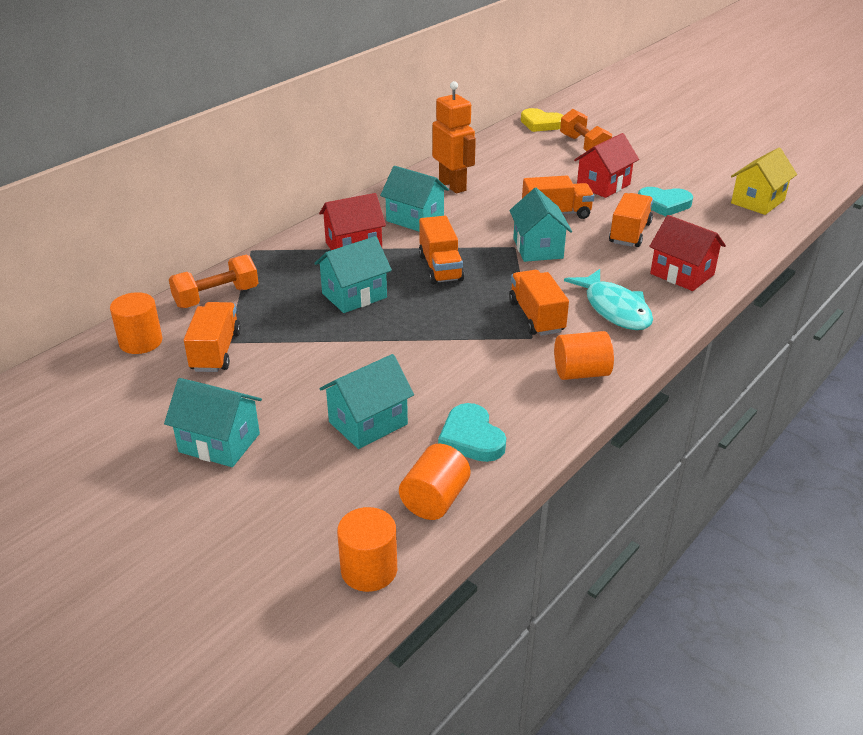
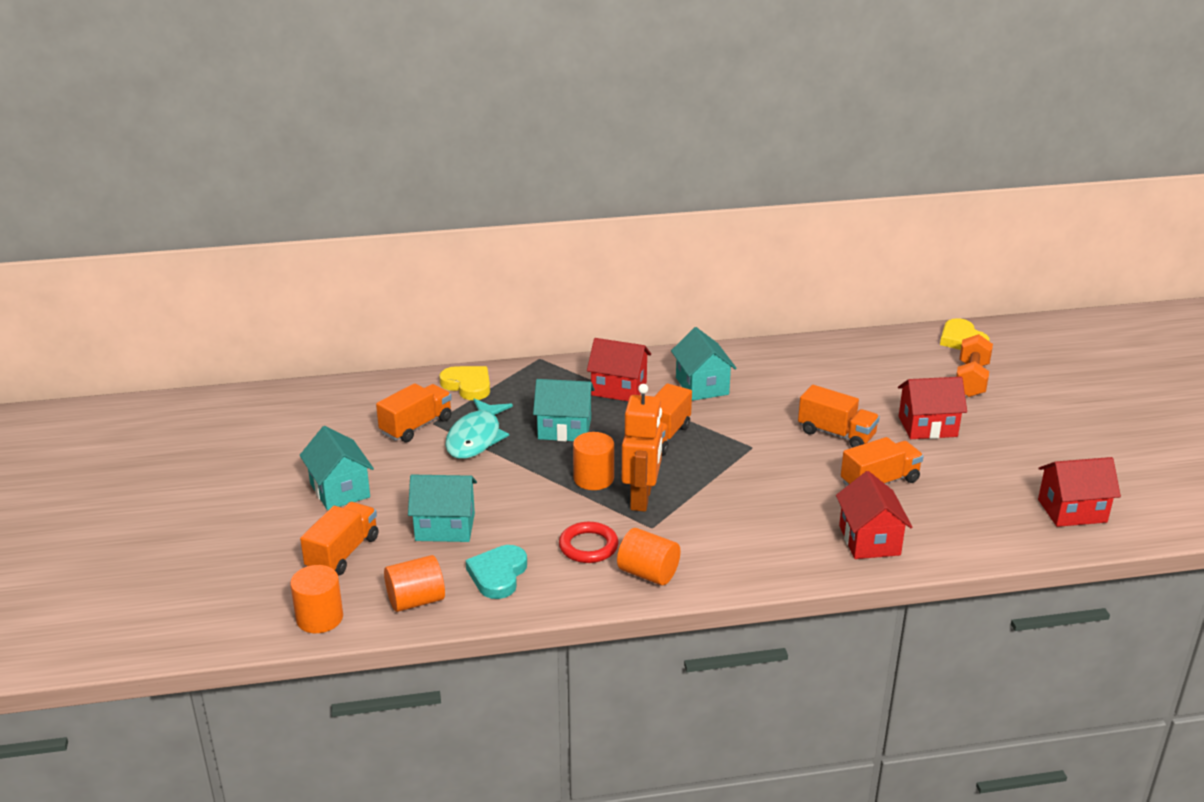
camera: 40 degrees right, 5 degrees down
(141, 342) = (380, 396): orange cylinder -> orange cylinder (593, 479)
(216, 297) = (468, 385): orange dumbbell -> yellow heart
(453, 185) = (780, 369): orange robot -> orange robot (641, 499)
(508, 376) = (588, 546): none -> red ring
(536, 317) = (680, 513): orange truck -> orange truck (343, 553)
(537, 248) = (770, 457): turquoise house -> none
(614, 309) = (757, 539): turquoise fish -> turquoise fish (476, 438)
(664, 204) = (962, 470): turquoise heart -> none
(757, 201) = (1072, 511): yellow house -> red house

